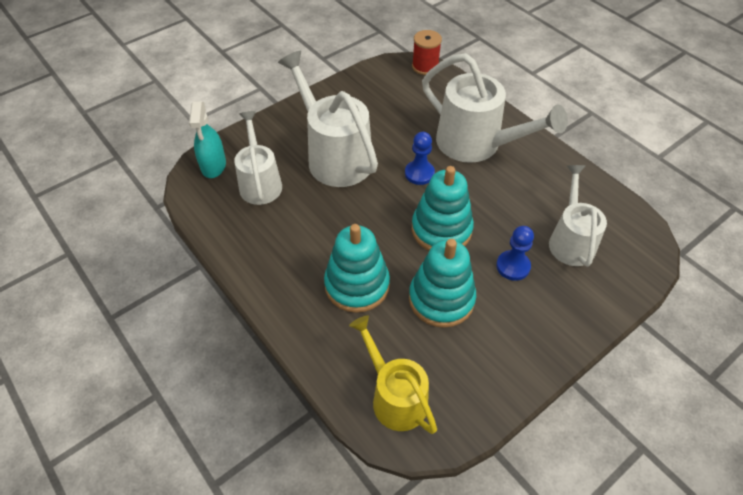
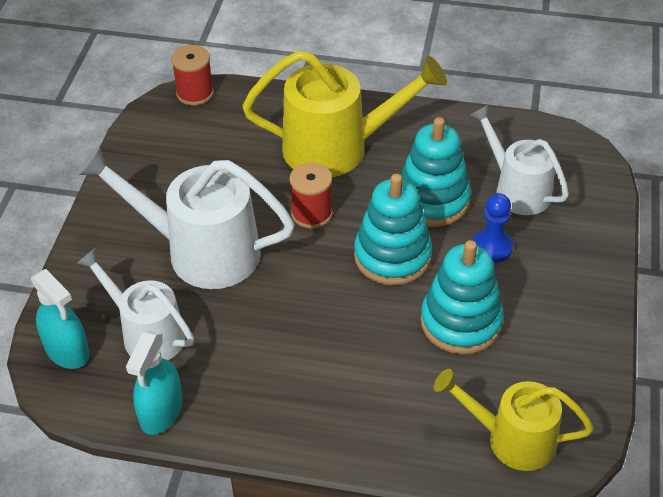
camera: 40 degrees left, 5 degrees down
(222, 229) = (161, 411): none -> turquoise spray bottle
(357, 285) = (369, 365): turquoise stacking toy -> turquoise stacking toy (432, 200)
(419, 173) = (311, 213): blue pawn -> red spool
(477, 145) = (338, 148): white watering can -> yellow watering can

